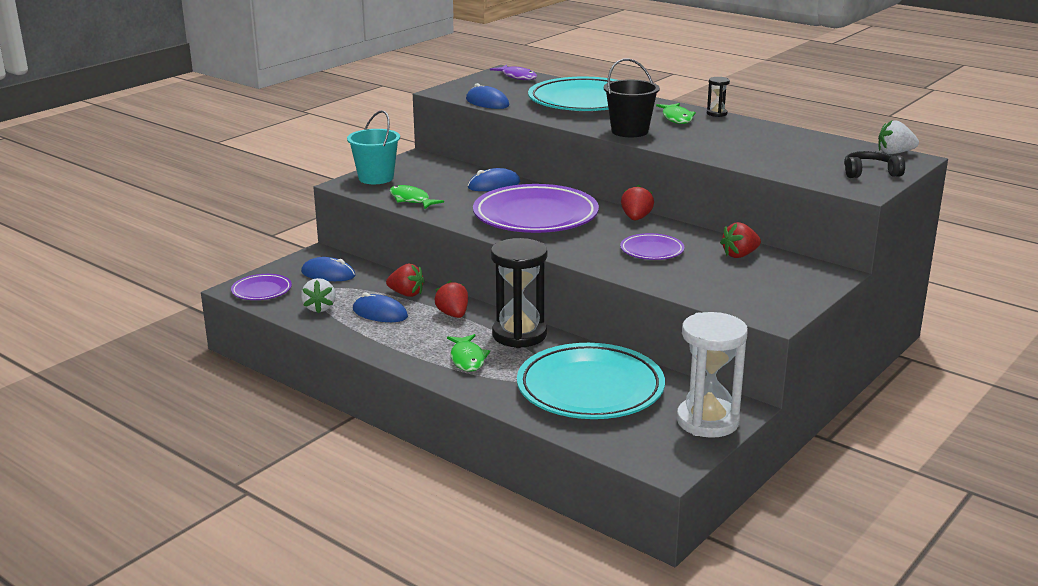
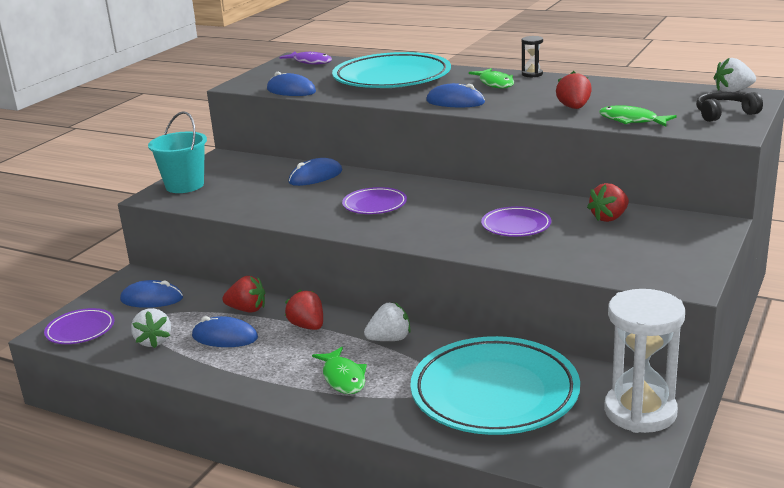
camera: 10 degrees left, 0 degrees up
(411, 200) = (232, 204): green fish -> green fish (631, 120)
(519, 335) = (389, 339): black hourglass -> white strawberry
(535, 216) = (374, 205): purple plate -> purple plate, size x0.48
(629, 131) = (455, 102): black bucket -> blue mouse
(636, 218) = (481, 193): red strawberry -> red strawberry (574, 108)

